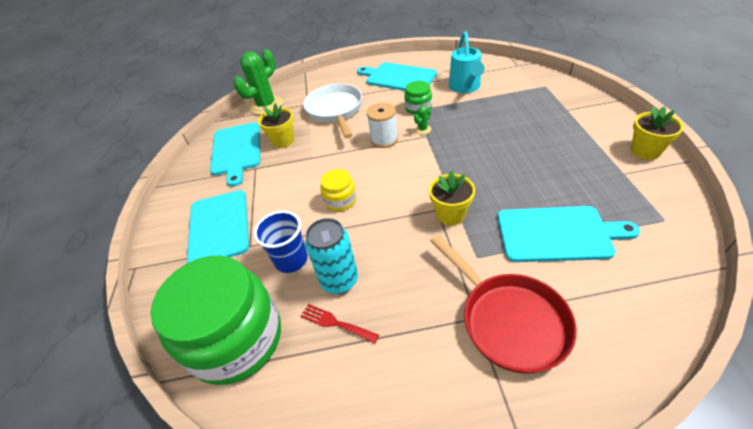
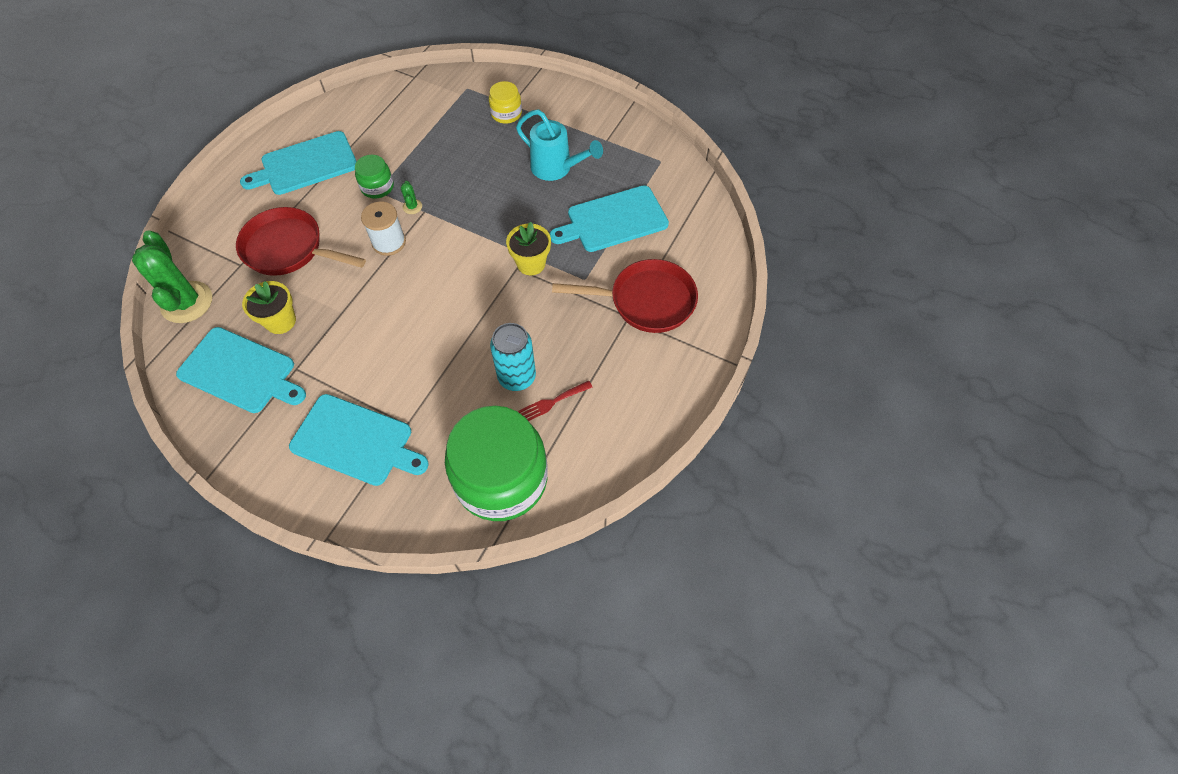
camera: 60 degrees left, 15 degrees up
(291, 260) = (459, 399): blue cup -> none
(335, 110) = (288, 249): white pan -> red pan
(340, 200) = (430, 324): yellow jar -> yellow jar (506, 113)
(465, 87) = (394, 134): turquoise watering can -> turquoise watering can (556, 168)
(557, 233) = (613, 220): turquoise cutting board -> turquoise cutting board turned 150 degrees counterclockwise
(645, 151) = (602, 110): yellow flower pot -> none

